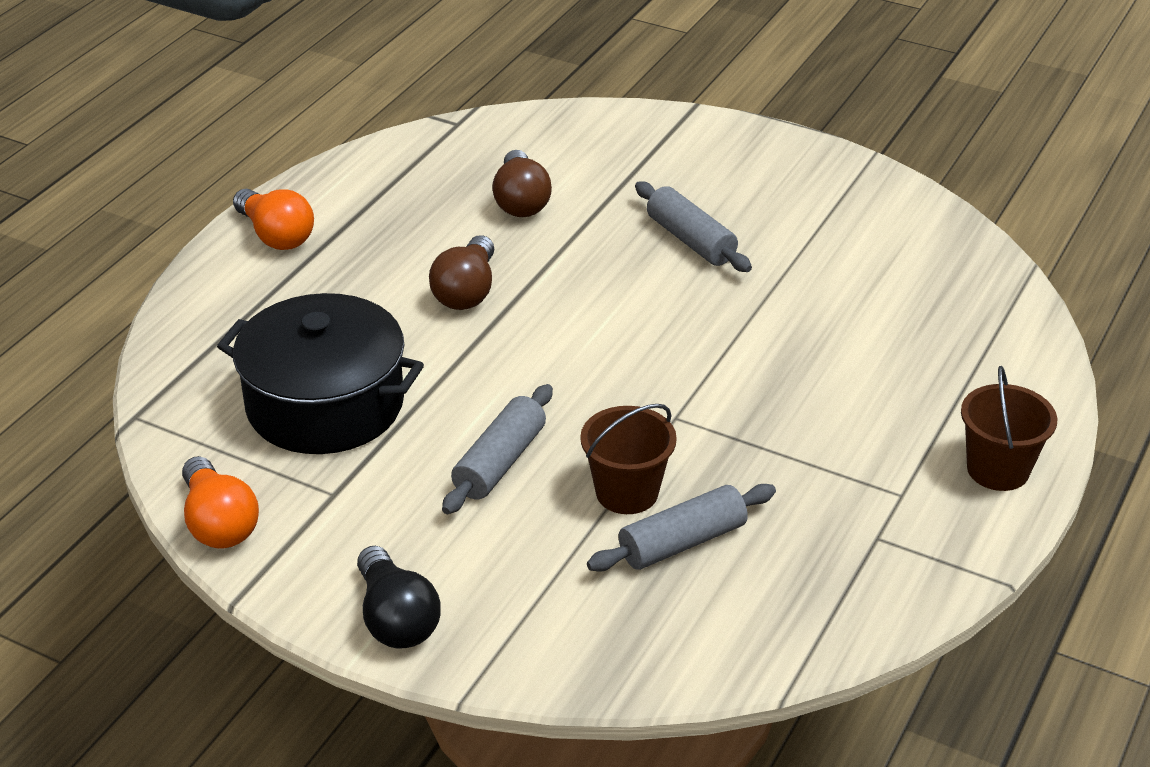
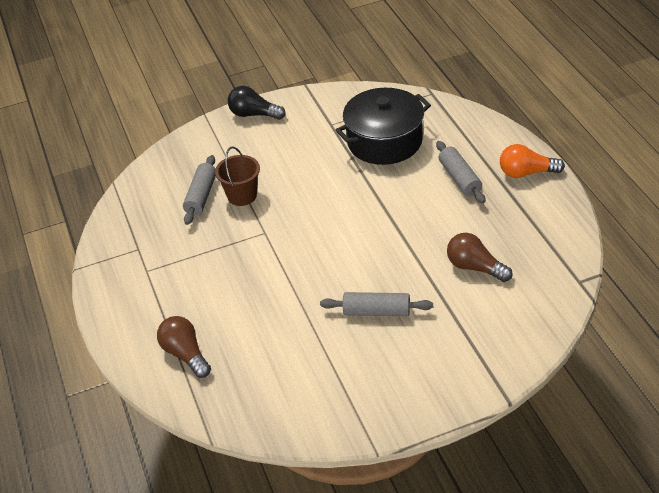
camera: 135 degrees right, 5 degrees up
(219, 523) = (347, 93): orange light bulb -> none
(466, 291) = (418, 213): brown light bulb -> brown light bulb (185, 354)
(499, 462) = (298, 171): grey rolling pin -> grey rolling pin (460, 178)
(997, 469) = (120, 310): brown bucket -> none

